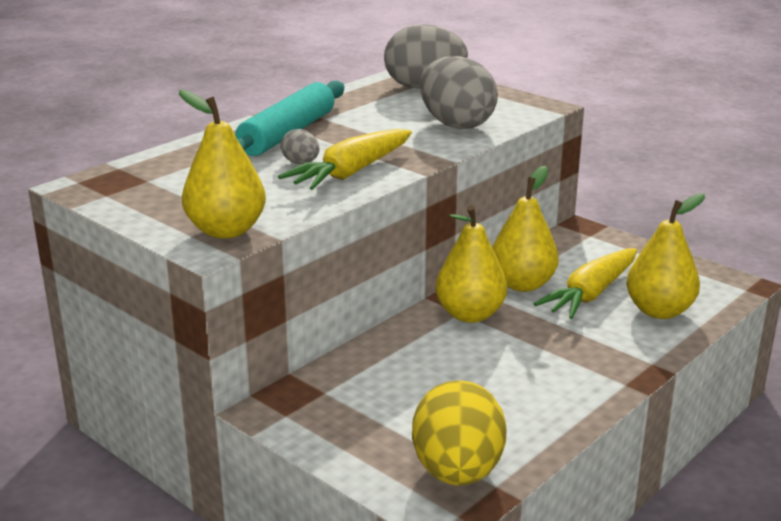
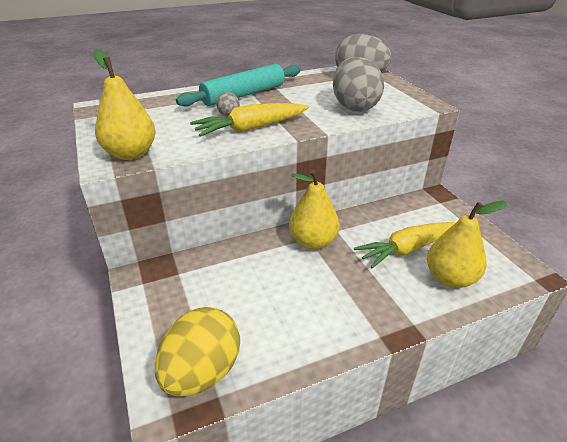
camera: 25 degrees right, 10 degrees up
(522, 284) = (365, 228): yellow pear -> none

